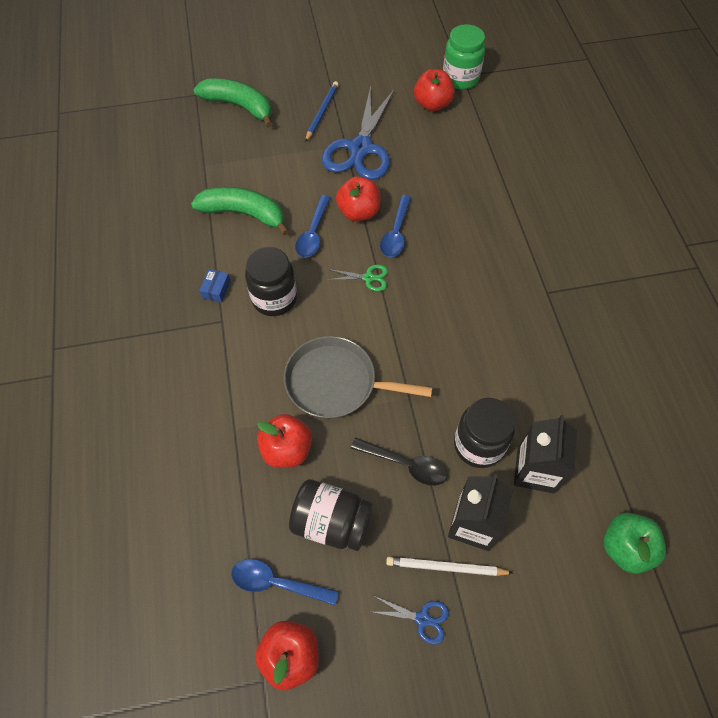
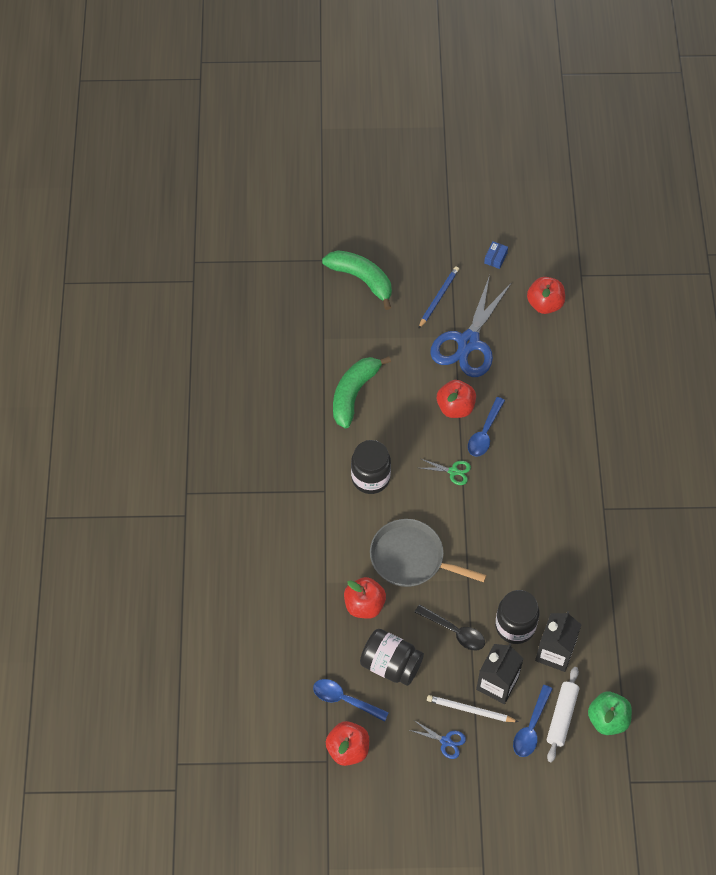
camera: 10 degrees right, 0 degrees up
(216, 289) = (323, 462): blue box -> blue box (495, 258)
(244, 214) = (354, 393): green banana -> green banana turned 90 degrees counterclockwise
(313, 233) = (412, 422): blue spoon -> blue spoon (531, 727)
(460, 78) = (578, 278): green jar -> none
(566, 555) = (562, 716): none -> white rolling pin

